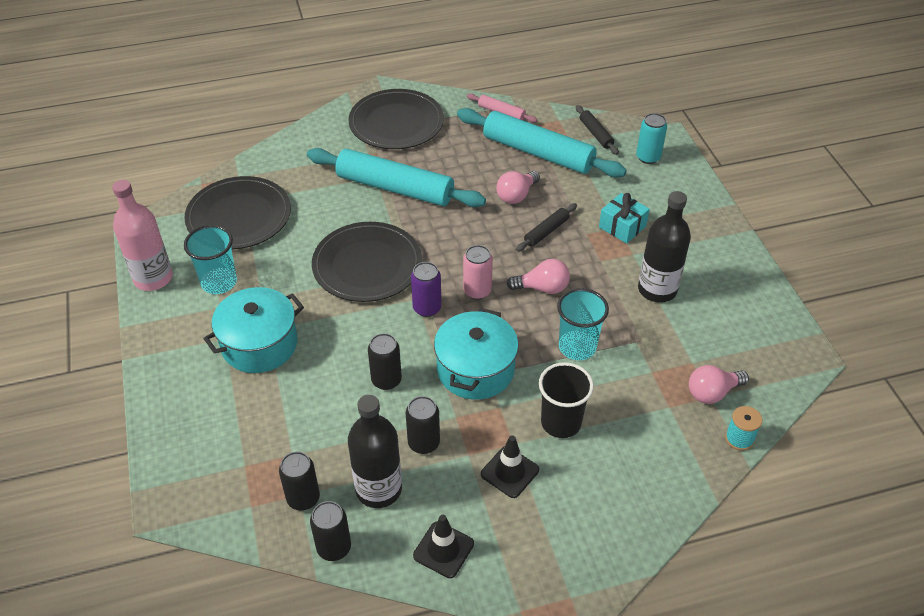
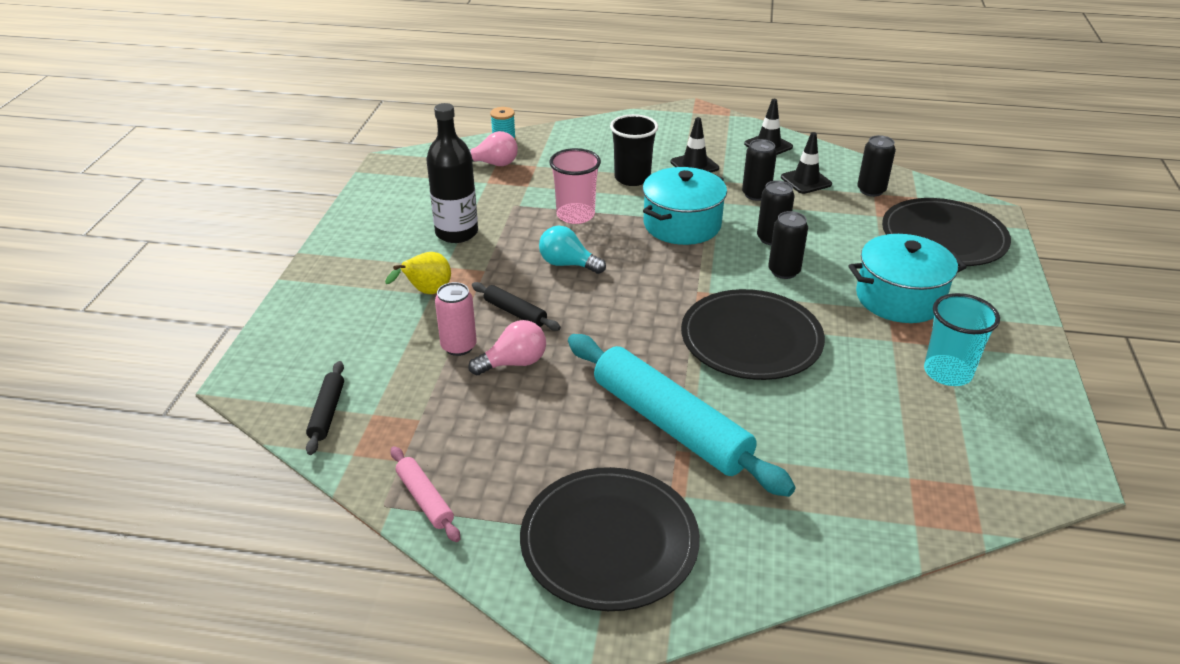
camera: 155 degrees left, 10 degrees down
(153, 278) = (1041, 403): pink bottle -> none
(239, 216) = (917, 453): black plate -> black plate (943, 237)
(334, 548) = (851, 164): black can -> black can (784, 271)
(378, 489) = (806, 181): black bottle -> black traffic cone
(427, 308) = (702, 280): purple can -> none
(477, 291) = (638, 280): pink can -> pink can (459, 346)
(538, 153) = (433, 411): turquoise rolling pin -> none
(542, 288) = (567, 264): pink light bulb -> turquoise light bulb
(546, 231) = (515, 312): black rolling pin -> black rolling pin turned 60 degrees clockwise
(577, 347) = (575, 215): turquoise cup -> pink cup
(622, 227) = (427, 292): turquoise gift -> yellow pear
(648, 157) = (302, 358): turquoise can -> none

